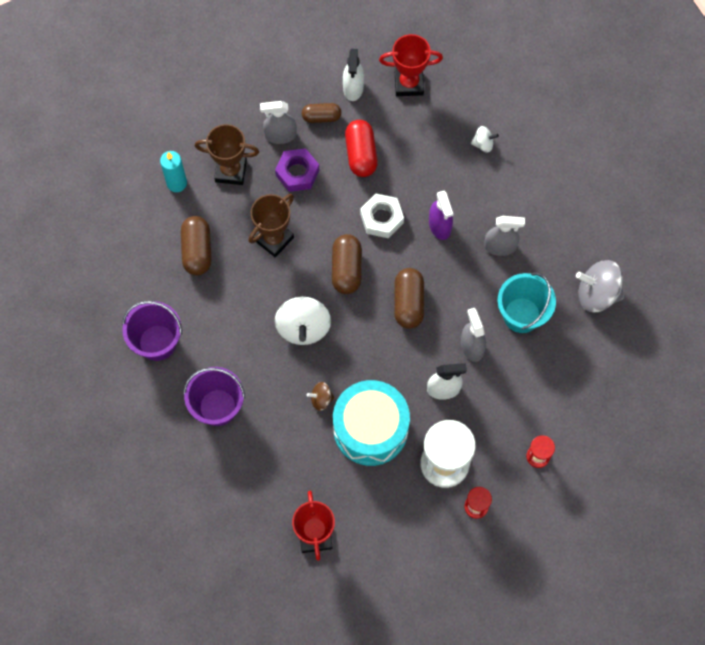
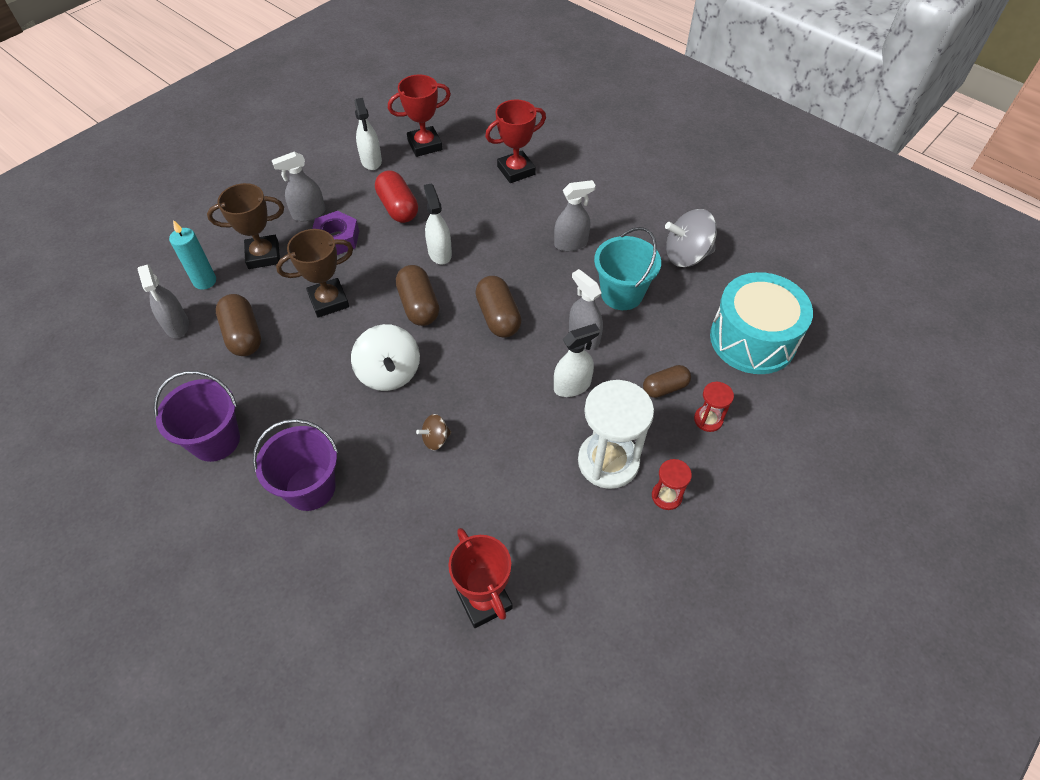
camera: 20 degrees left, 15 degrees down
(146, 222) = (176, 325): none -> grey spray bottle
(274, 239) = (329, 301): brown trophy -> brown trophy turned 45 degrees clockwise
(321, 117) = (347, 189): brown capsule -> brown capsule (665, 388)
(370, 429) = (506, 452): turquoise drum -> turquoise drum (752, 339)
(381, 218) = (439, 253): white nut -> white spray bottle
(440, 226) = (502, 243): purple spray bottle -> none
(483, 144) = (516, 170): white spinning top -> red trophy

